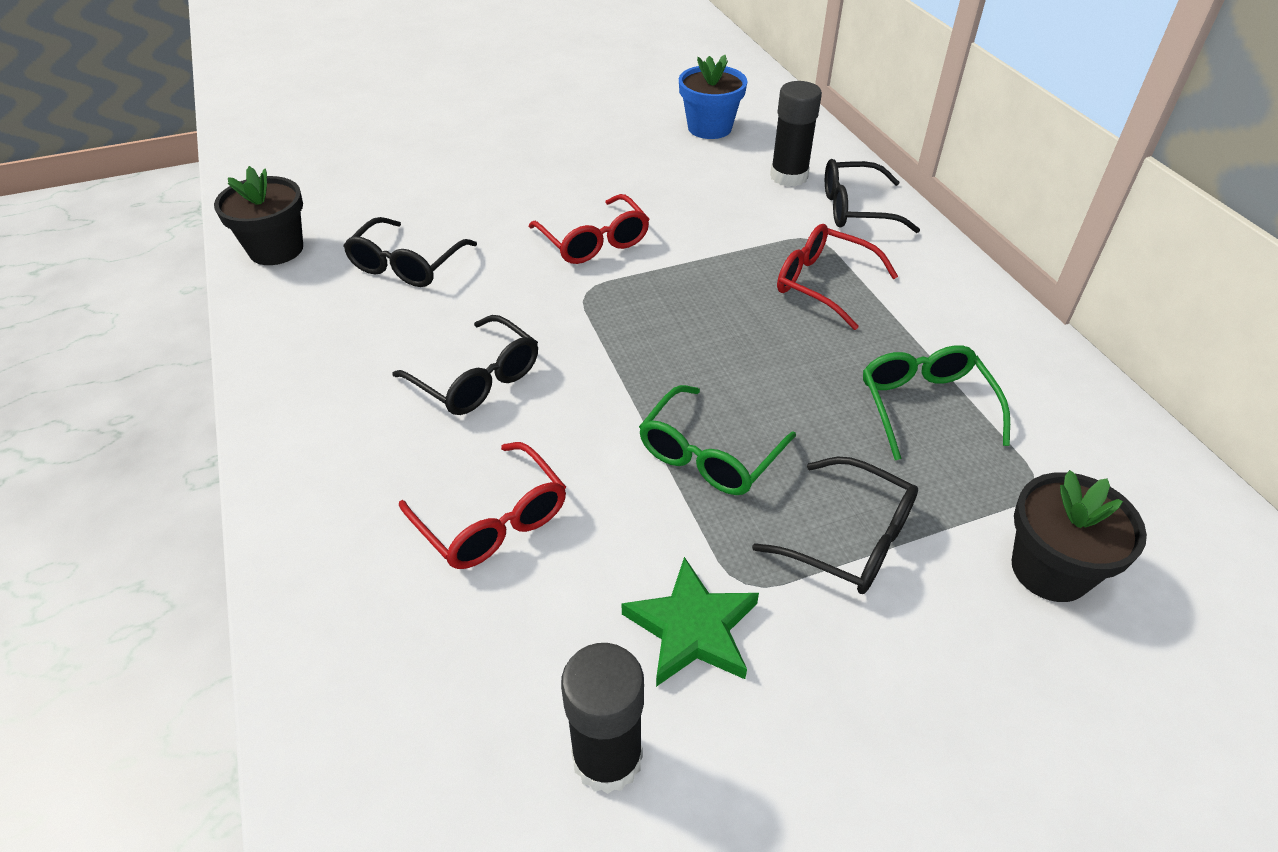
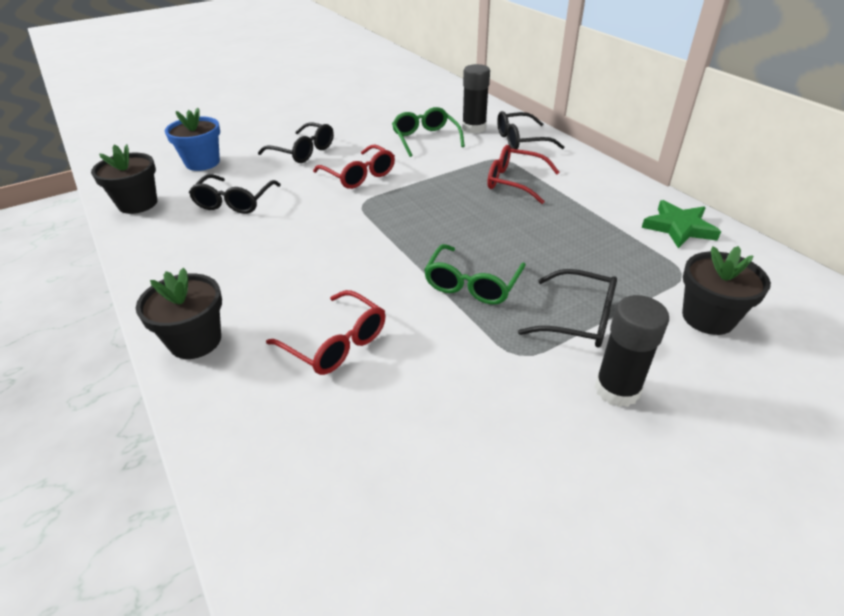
camera: 10 degrees left, 5 degrees down
(308, 485) = (195, 341): none -> black flower pot
(477, 379) = (302, 262): black glasses -> black glasses (303, 151)
(607, 758) = (459, 476): black glue stick -> black glue stick (617, 389)
(692, 628) = (493, 386): green star -> green star (679, 227)
(709, 128) = (416, 107): blue flower pot -> blue flower pot (202, 162)
(925, 405) = (599, 239): green glasses -> green glasses (425, 138)

